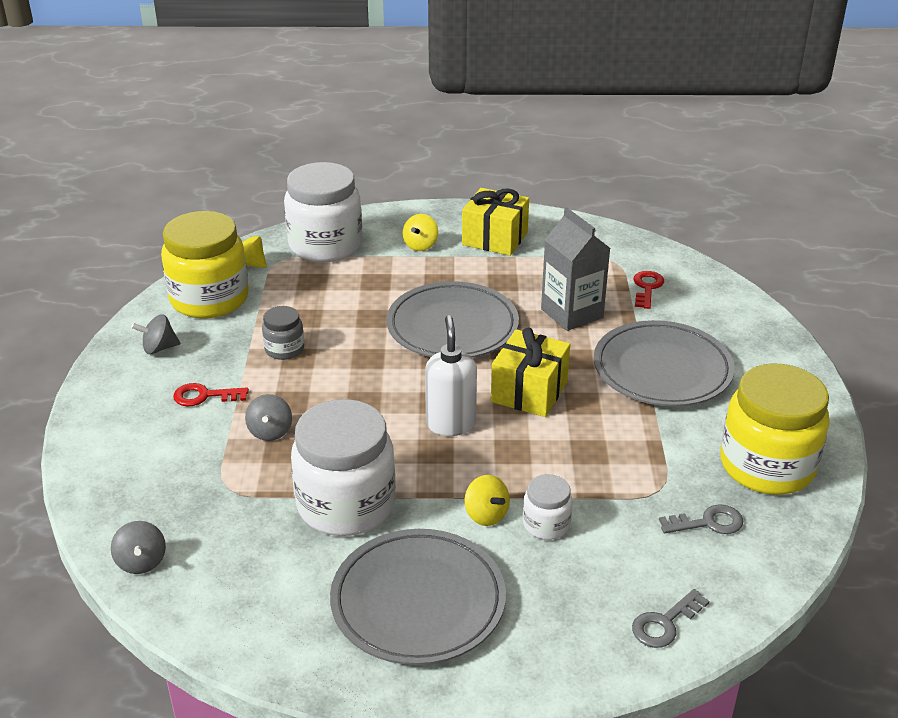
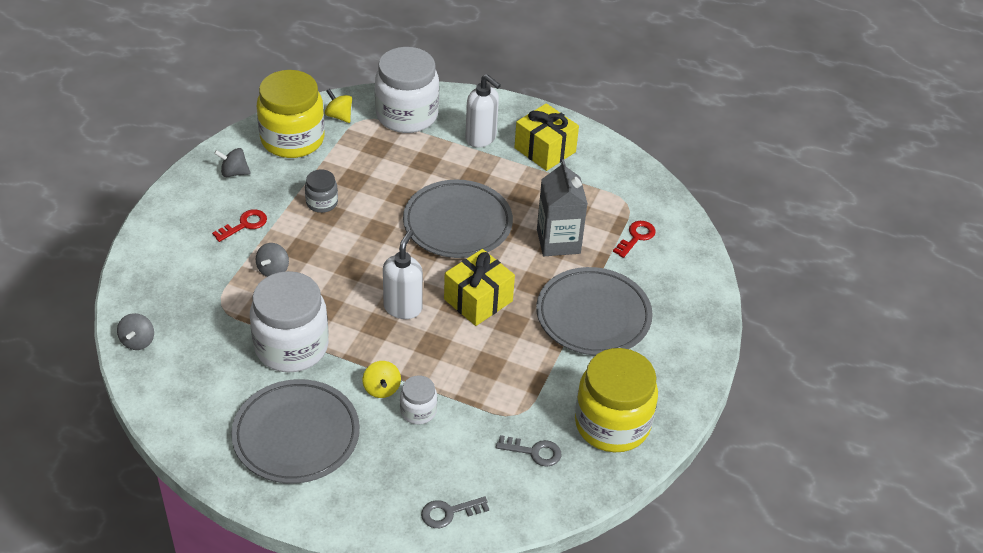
camera: 20 degrees right, 10 degrees up
(204, 396) = (244, 225): red key -> red key turned 120 degrees clockwise
(420, 245) = (481, 138): yellow spinning top -> white soap dispenser

